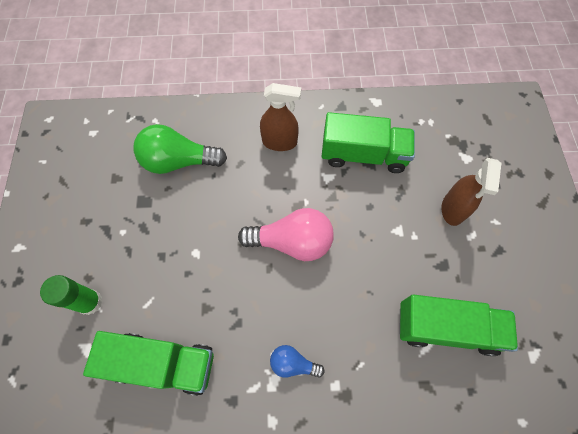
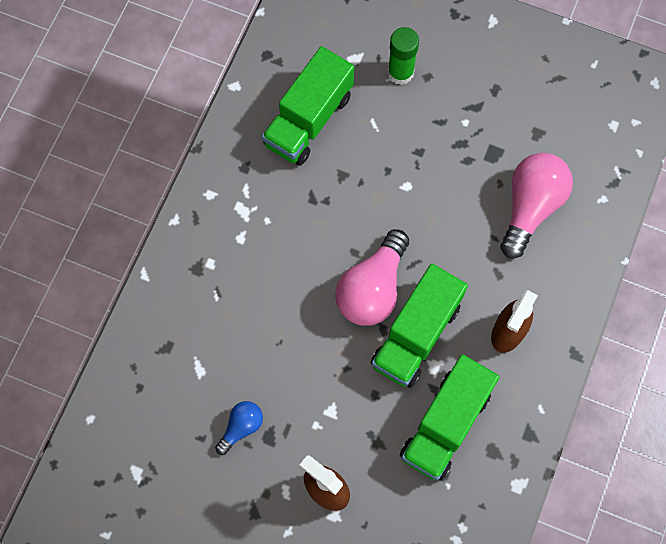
camera: 115 degrees right, 5 degrees up
(179, 161) = (531, 207): green light bulb -> pink light bulb
(293, 363) = (249, 234): blue light bulb -> blue light bulb (241, 427)
(446, 328) = (206, 400): green truck -> green truck (416, 335)

